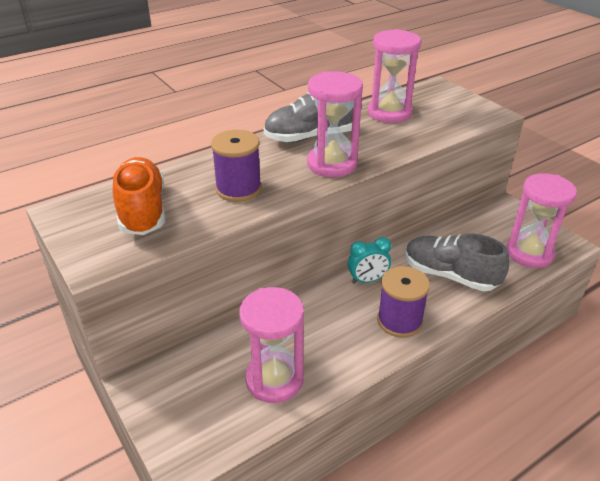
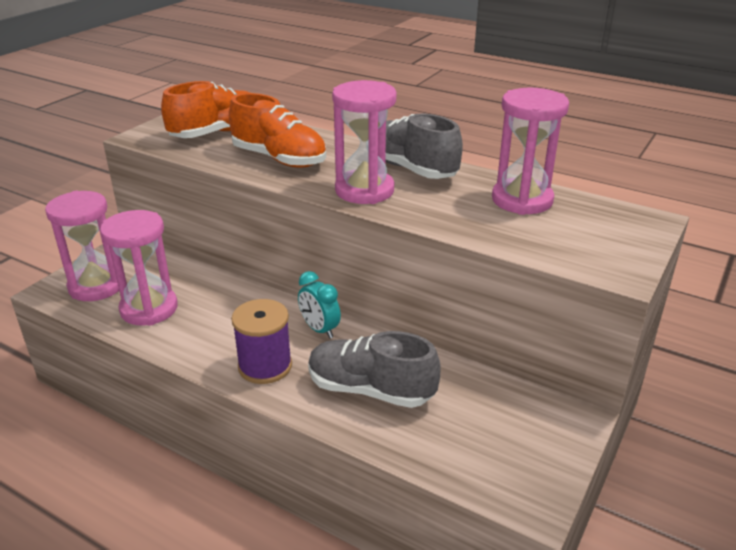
camera: 65 degrees right, 5 degrees down
(238, 189) = (279, 159): purple spool -> orange shoe
(450, 275) = (370, 390): grey shoe -> grey shoe turned 75 degrees counterclockwise
(529, 253) = (474, 459): pink hourglass -> pink hourglass (96, 286)

